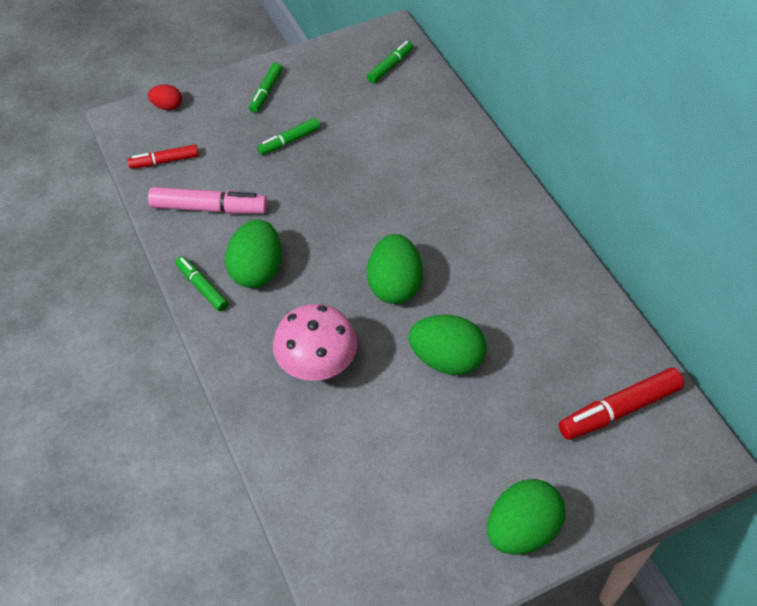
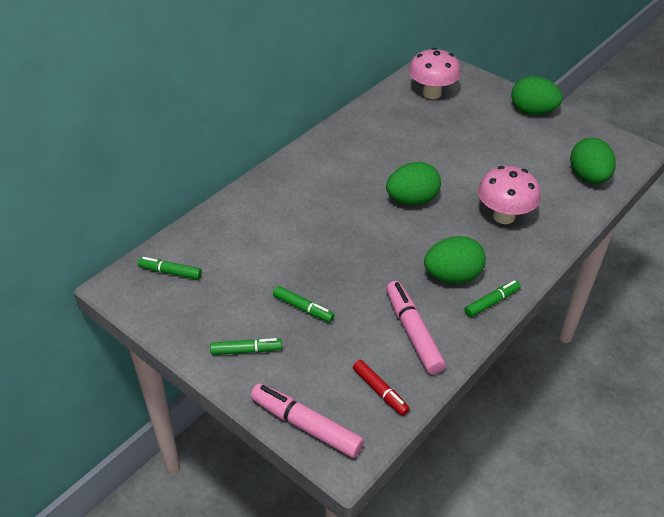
camera: 115 degrees left, 10 degrees down
(167, 106) = (306, 426): red egg -> pink marker
(202, 287) = (491, 302): green marker -> green marker turned 150 degrees counterclockwise
(446, 359) = (451, 162): green egg -> green egg (588, 177)
(619, 410) = (432, 93): red marker -> pink mushroom

